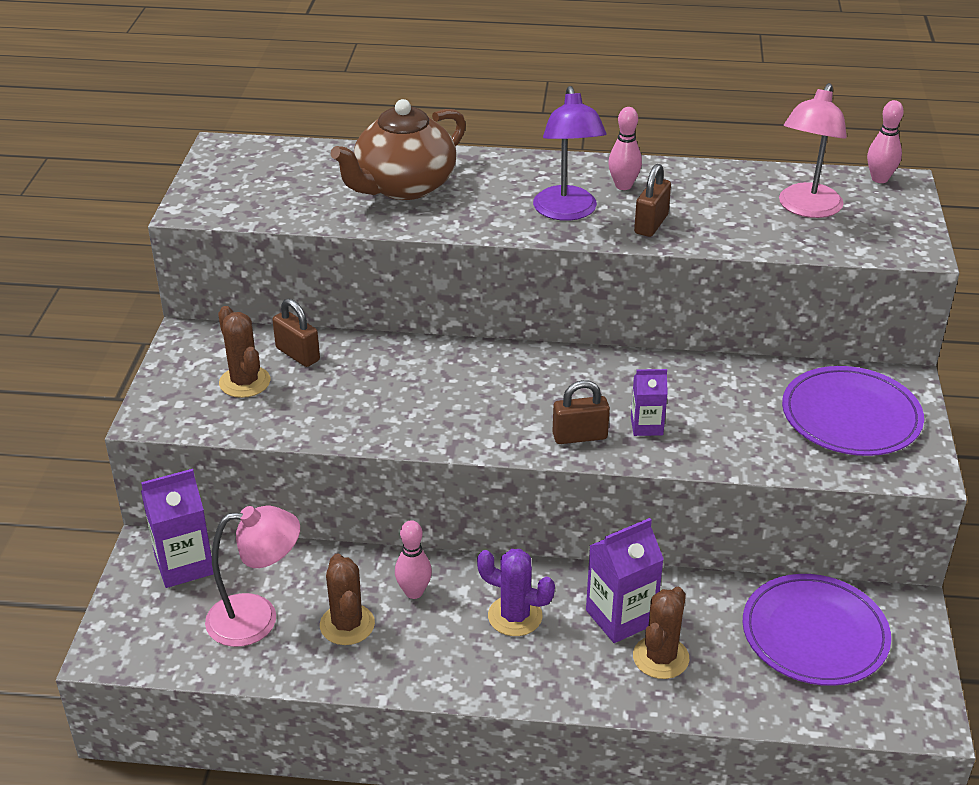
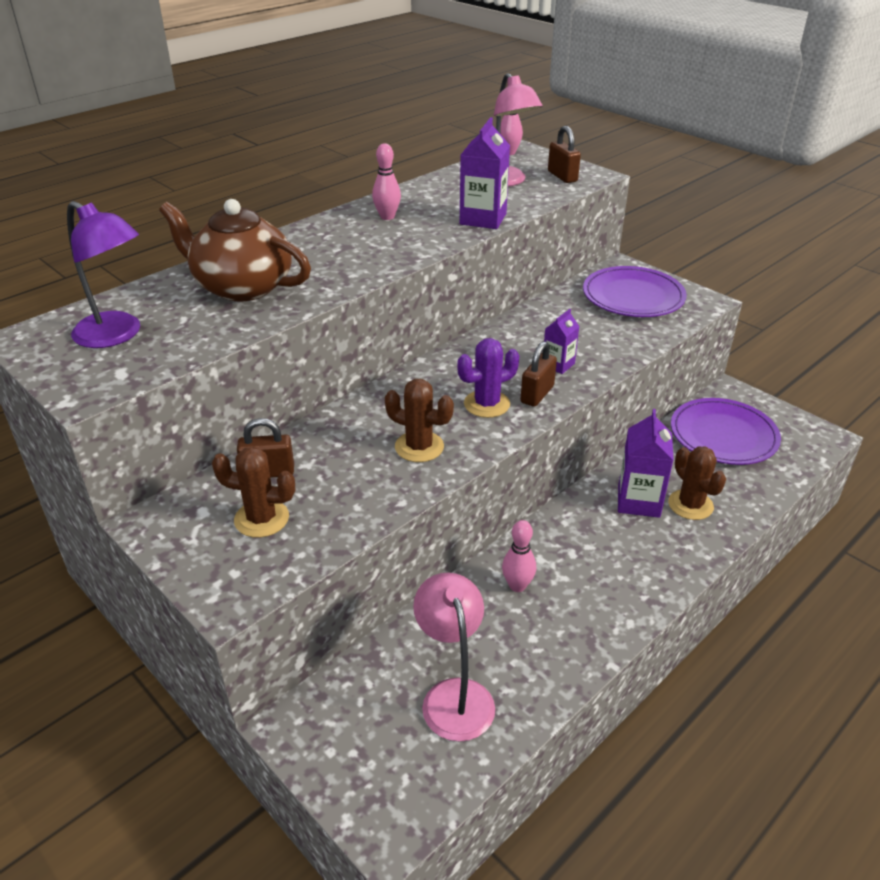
camera: 50 degrees left, 0 degrees up
(184, 565) = (338, 711): purple carton -> purple carton (483, 219)
(257, 618) = (454, 695): pink lamp -> pink lamp turned 45 degrees counterclockwise
(347, 625) = (515, 642): brown cactus -> brown cactus (419, 447)
(404, 186) = (242, 287): brown teapot -> brown teapot turned 120 degrees clockwise
(515, 616) = (592, 548): purple cactus -> purple cactus (487, 404)
(567, 212) = (384, 246): purple lamp -> purple lamp (117, 335)
(651, 224) = (446, 228): brown padlock -> brown padlock (562, 176)

